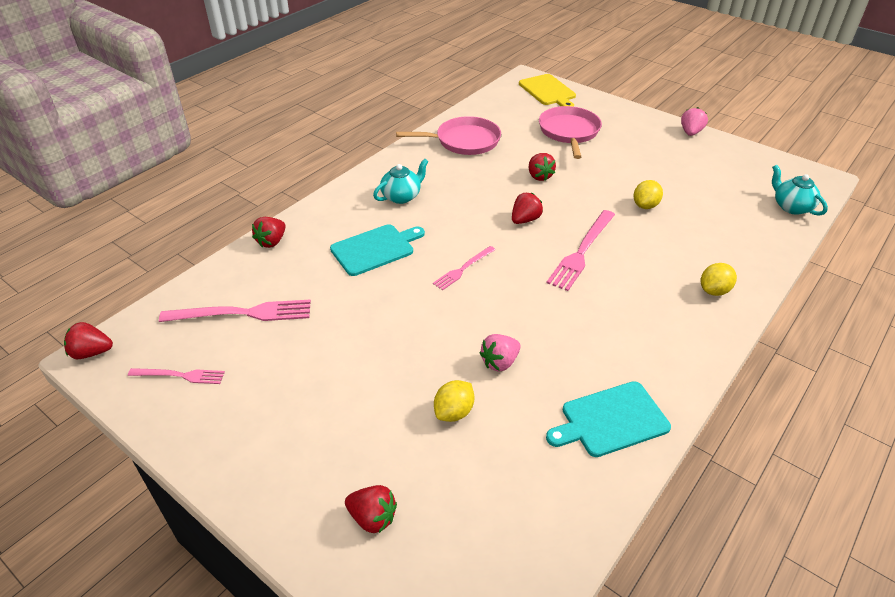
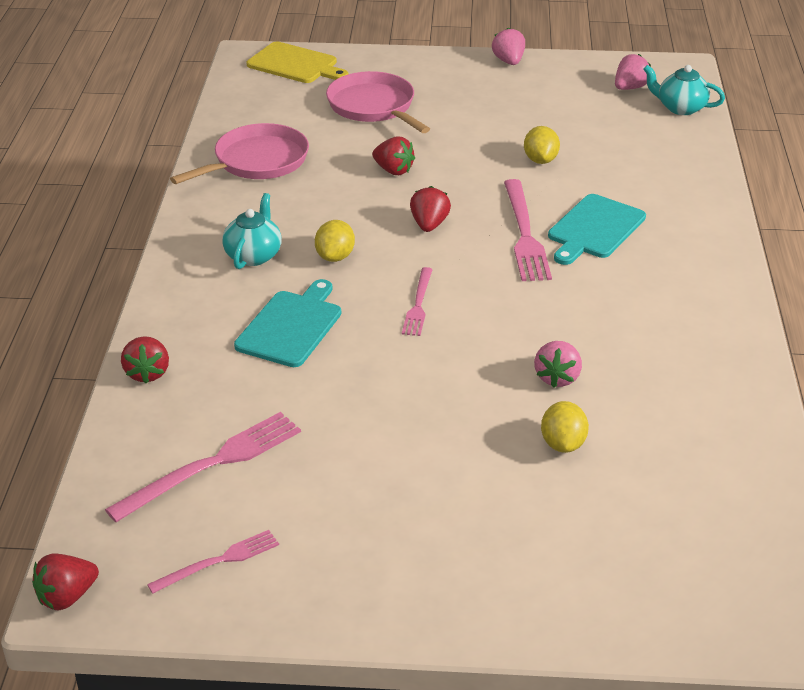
camera: 35 degrees left, 5 degrees down
(372, 518) = (589, 571): red strawberry -> none
(610, 420) = (711, 379): turquoise cutting board -> turquoise cutting board (594, 229)
(714, 290) = (687, 220): yellow lemon -> yellow lemon (335, 257)
(764, 179) = (630, 88): none -> pink strawberry

